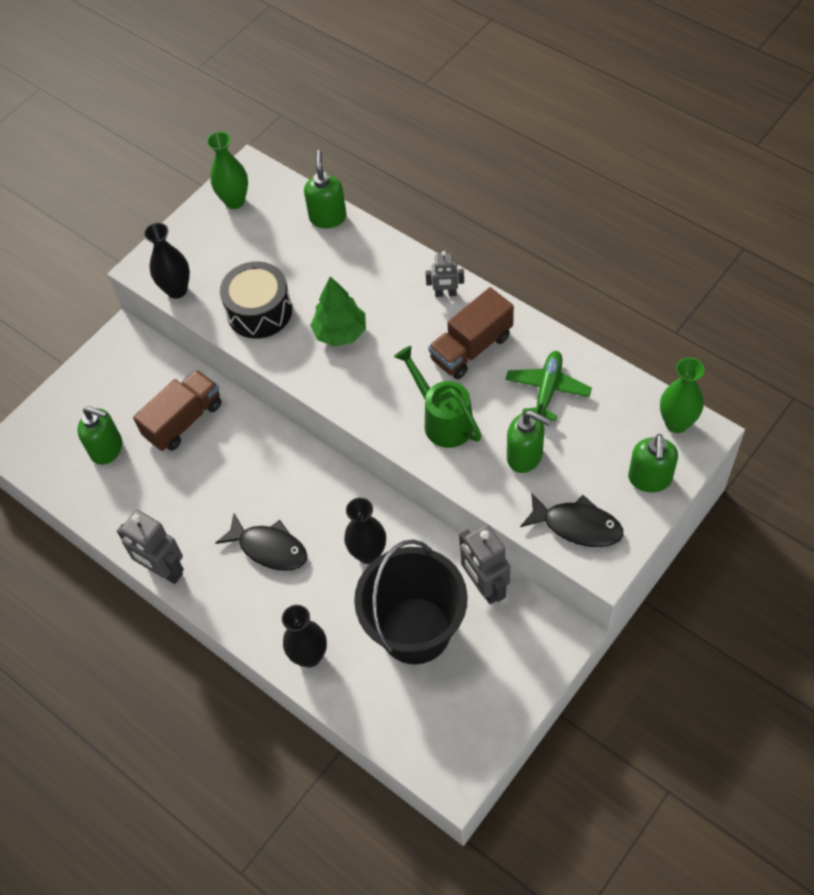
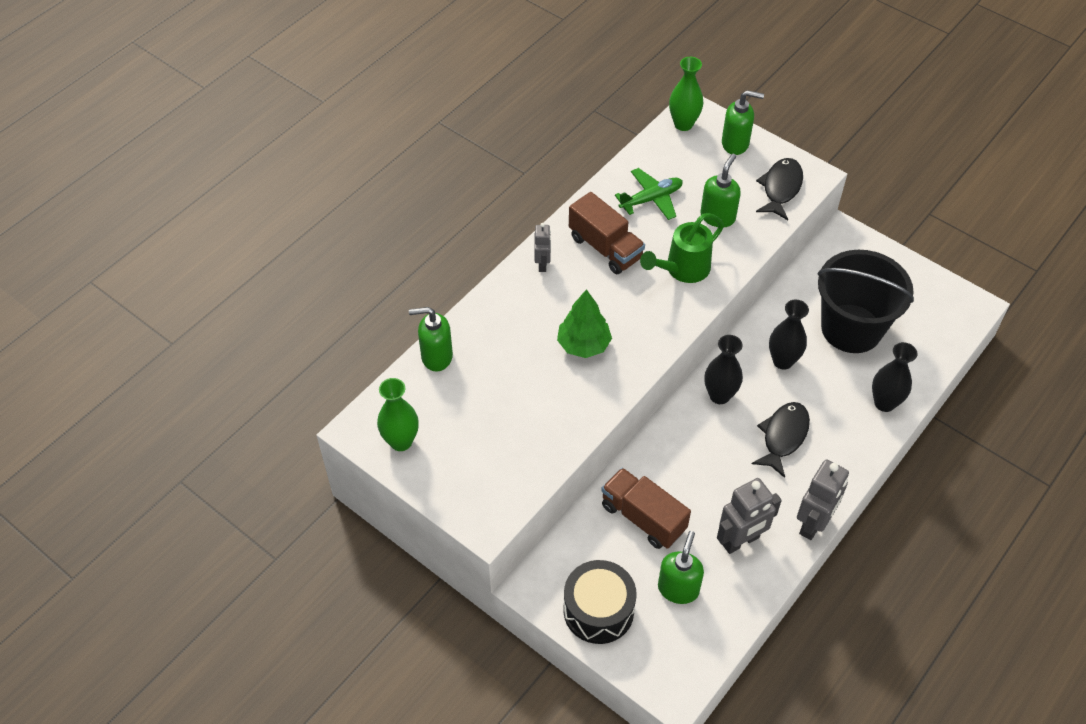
camera: 95 degrees left, 5 degrees down
(177, 290) = (519, 490): black vase -> black vase (719, 395)
(259, 311) = (553, 413): black drum -> black drum (598, 610)
(484, 586) = (806, 281): grey robot -> grey robot (741, 541)
(547, 390) = (651, 199): green plane -> green plane turned 135 degrees clockwise

